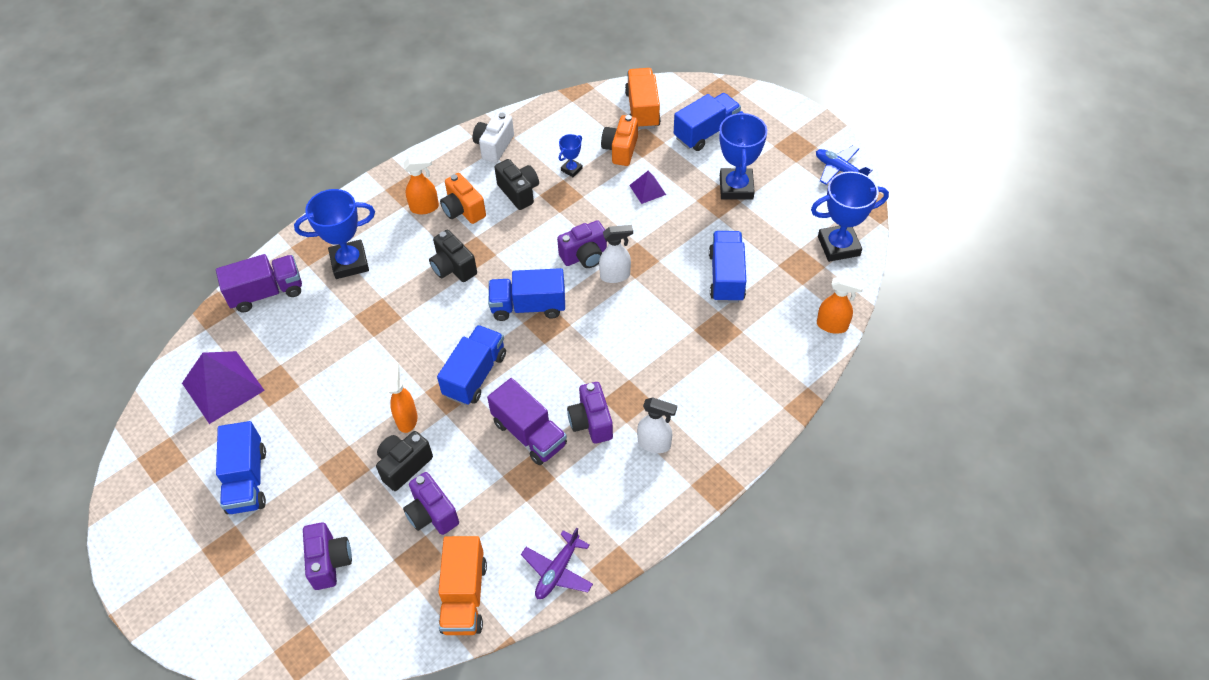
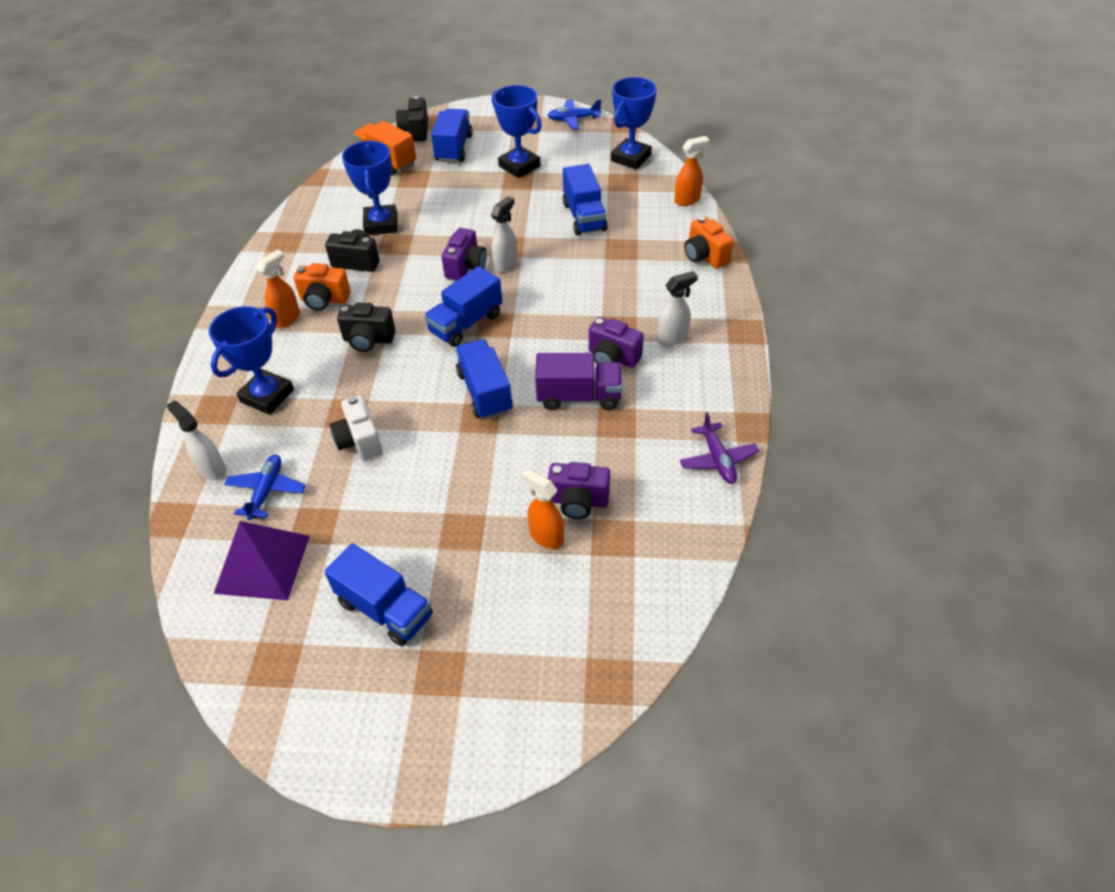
camera: 45 degrees left, 5 degrees down
(266, 293) = (212, 469): purple truck -> white spray bottle
(276, 336) = (266, 491): none -> blue plane
(329, 562) = (542, 601): purple camera -> none
(404, 466) = (511, 489): black camera -> black camera (415, 131)
(407, 418) = (469, 459): orange spray bottle -> orange spray bottle (546, 536)
(464, 596) = (677, 530): orange truck -> none
(494, 146) = (294, 246): white camera -> white camera (359, 441)
(571, 169) = (381, 224): blue trophy -> blue trophy, size x2.04
(620, 150) = (403, 192): orange camera -> orange camera (705, 256)
(647, 190) = (457, 203): purple pyramid -> none
(726, 277) = (584, 217): blue truck -> blue truck turned 150 degrees counterclockwise

